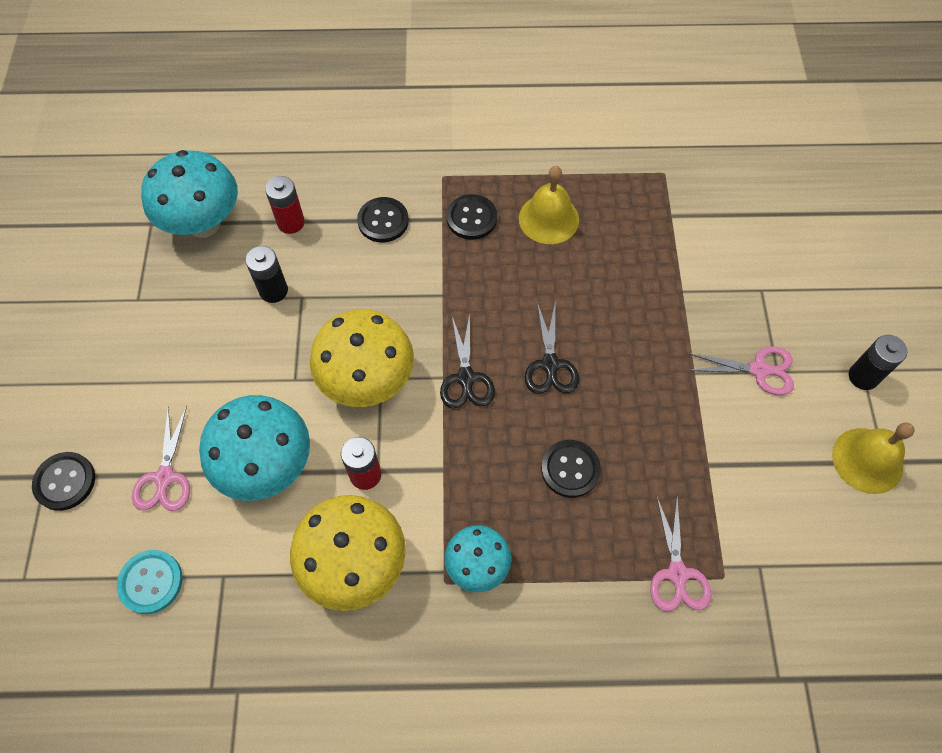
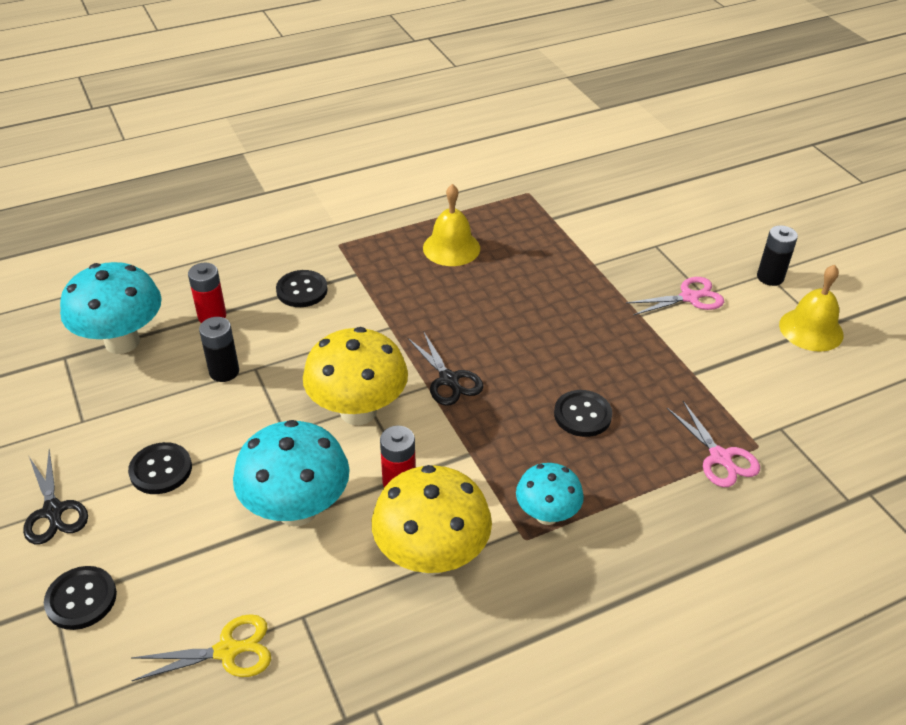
camera: 25 degrees left, 20 degrees down
(151, 582) = (227, 651): turquoise button -> yellow scissors
(165, 477) = (193, 556): pink scissors -> none
(471, 218) = (383, 266): black button -> black button (161, 470)
(550, 364) = (517, 347): black scissors -> black scissors (53, 511)

